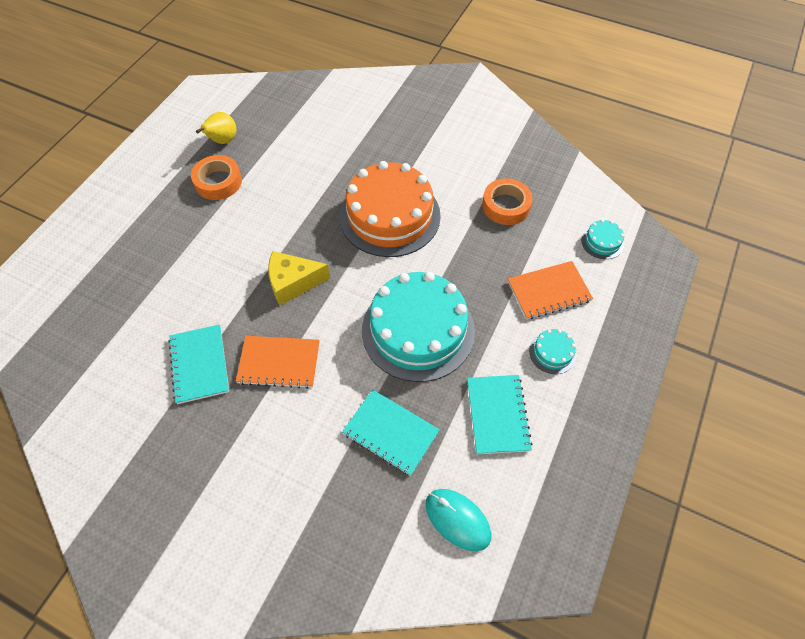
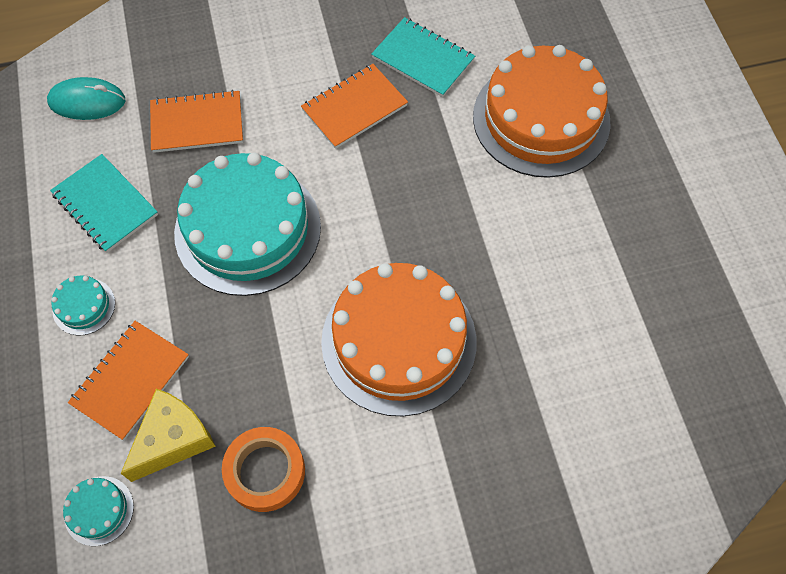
camera: 140 degrees right, 5 degrees up
(184, 271) = (541, 119): none -> orange cake
(218, 182) = (638, 233): orange tape -> none
(223, 141) = (706, 288): yellow pear -> none
(293, 283) = (422, 185): yellow cheese -> yellow cheese (173, 439)
(390, 433) = (197, 123): turquoise notebook -> orange notebook

